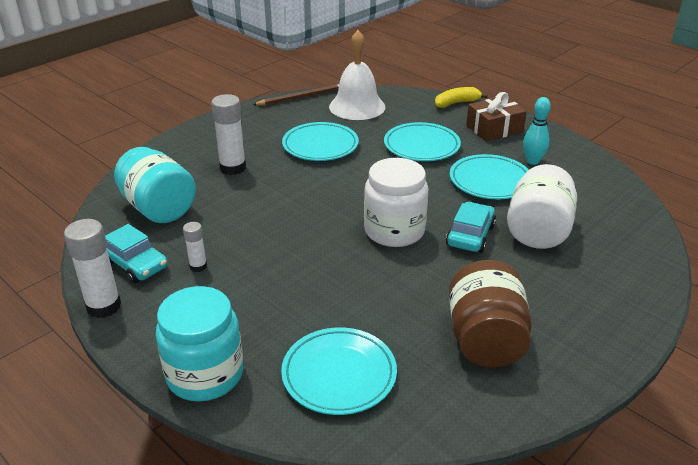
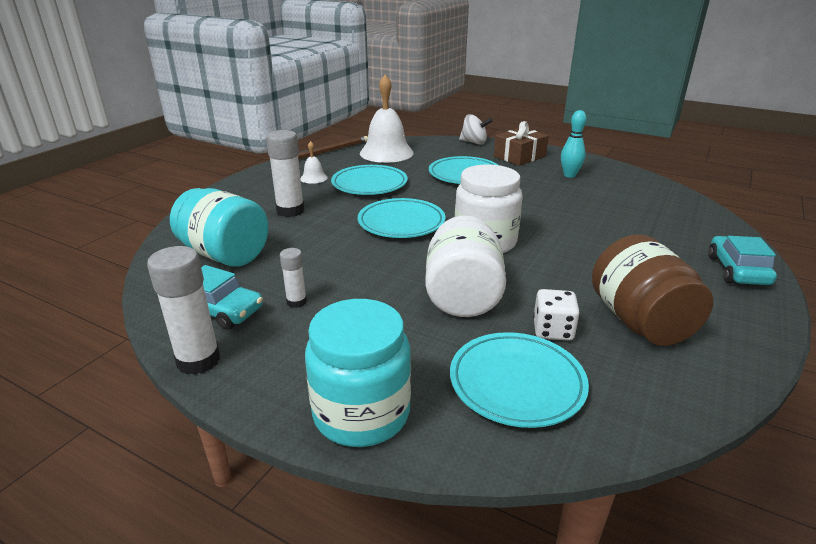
camera: 15 degrees left, 5 degrees down
(271, 131) = (314, 178): none -> white bell
(400, 333) = (553, 330): none -> white dice
(456, 103) = (474, 142): yellow banana -> white spinning top
(470, 235) = (558, 236): turquoise car -> turquoise car (737, 270)
(490, 181) = (544, 193): turquoise plate -> turquoise plate (401, 223)
(538, 230) = (615, 224): white jar -> white jar (462, 296)

